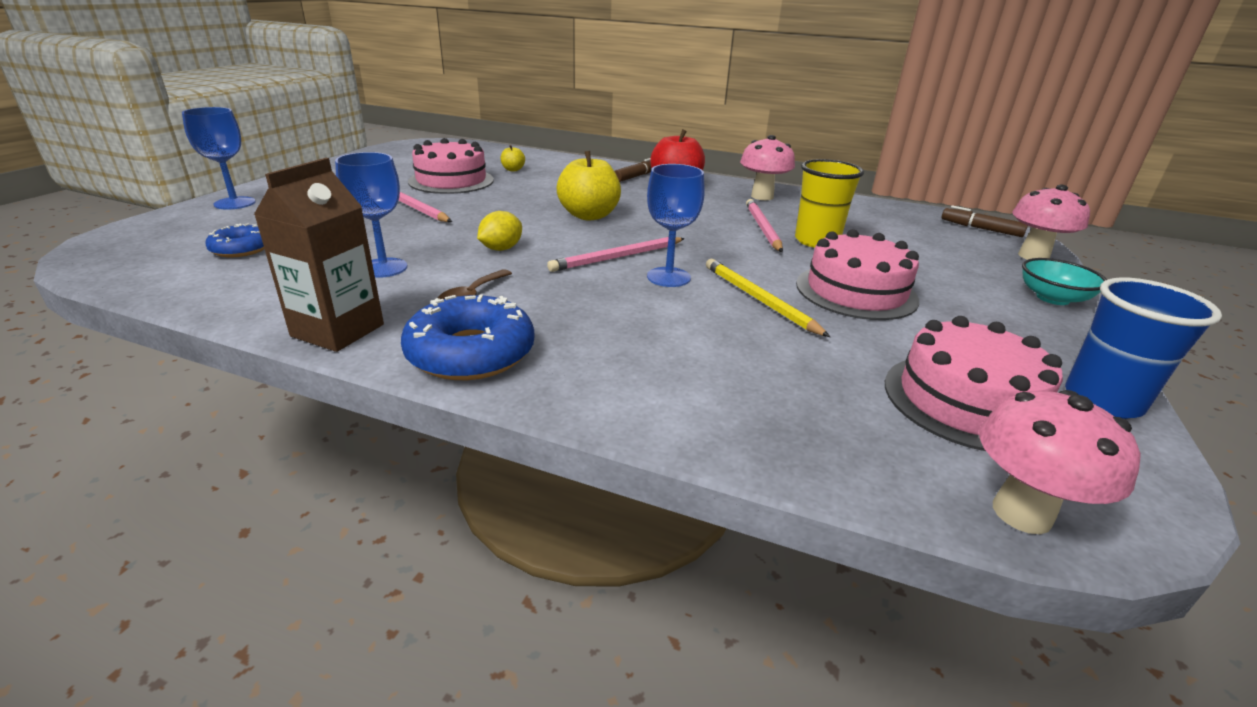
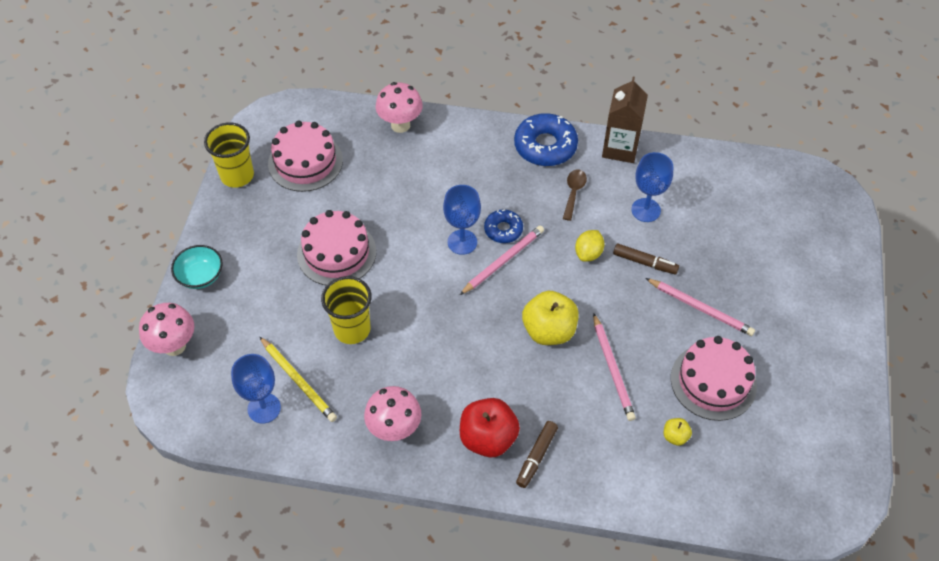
camera: 170 degrees right, 25 degrees up
(235, 203) = (838, 276): blue goblet -> blue goblet (264, 408)
(241, 249) = (752, 210): blue donut -> blue donut (503, 230)
(758, 299) = (402, 228): yellow pencil -> yellow pencil (298, 381)
(762, 228) = (396, 345): pink pencil -> pink pencil (613, 369)
(981, 229) = (191, 399): brown marker -> brown marker (645, 263)
(1021, 513) = (310, 107): pink mushroom -> pink mushroom (400, 125)
(1102, 401) = (237, 176): blue cup -> yellow cup

